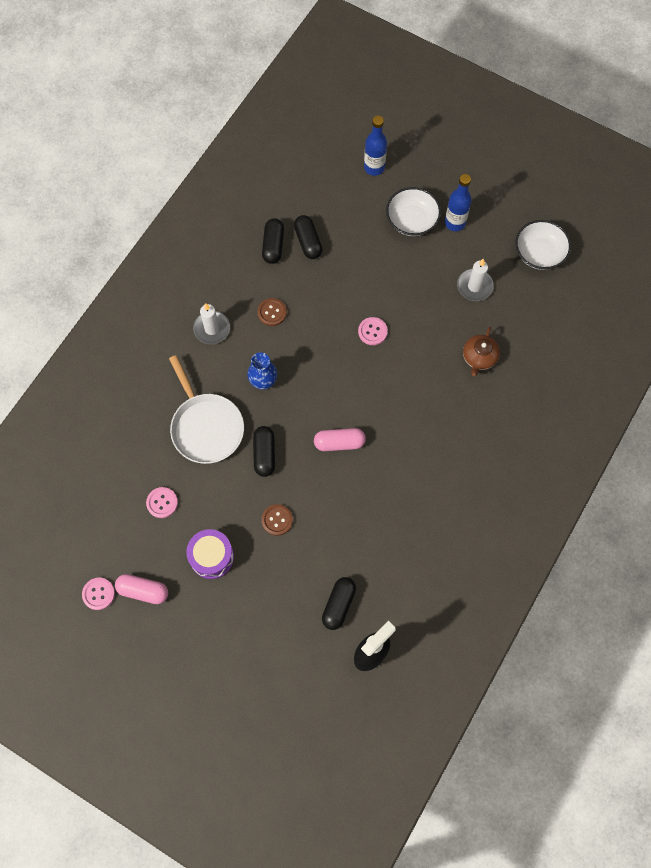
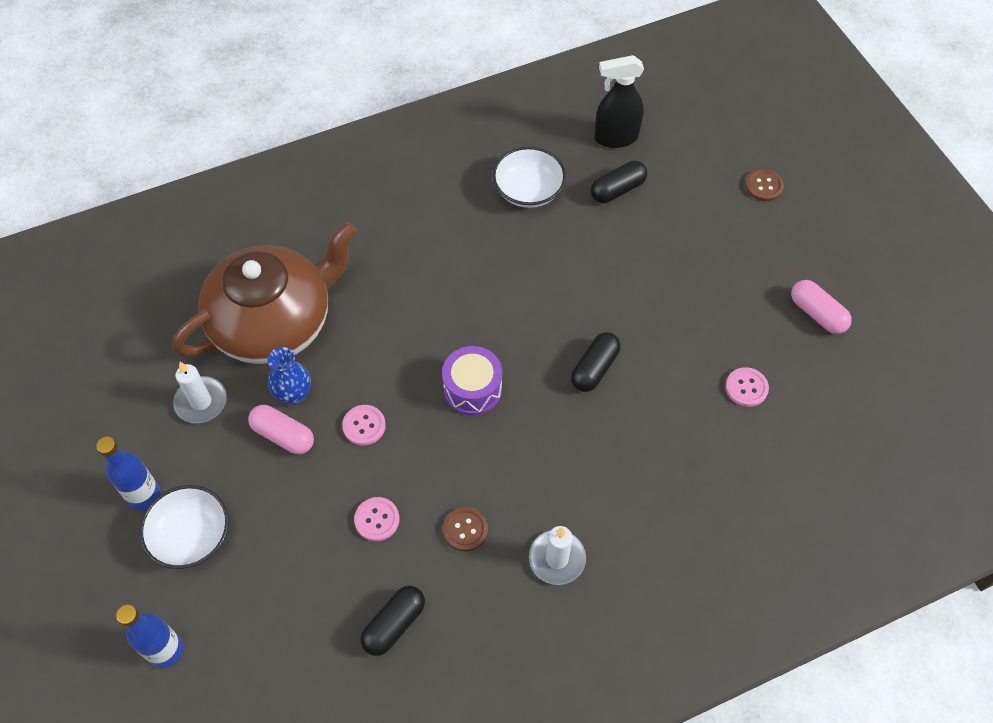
camera: 145 degrees left, 10 degrees down
(98, 594) = (870, 339): pink button -> pink button (377, 519)
(206, 427) = (643, 439): white pan -> none
(211, 557) = (722, 302): purple drum -> purple drum (472, 389)
(263, 382) = (538, 449): blue vase -> blue vase (294, 395)
(277, 520) = (627, 296): brown button -> brown button (764, 186)
(308, 242) = (345, 598): black capsule -> none
(339, 443) = (502, 330): pink capsule -> pink capsule (283, 435)
(479, 357) = (274, 322): brown teapot -> brown teapot, size x2.49
(539, 253) = (91, 391): white bowl -> white bowl (528, 190)

